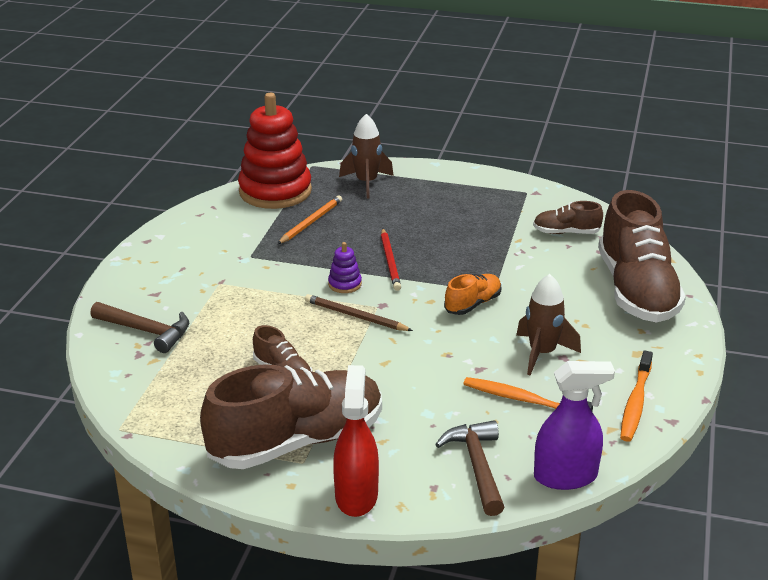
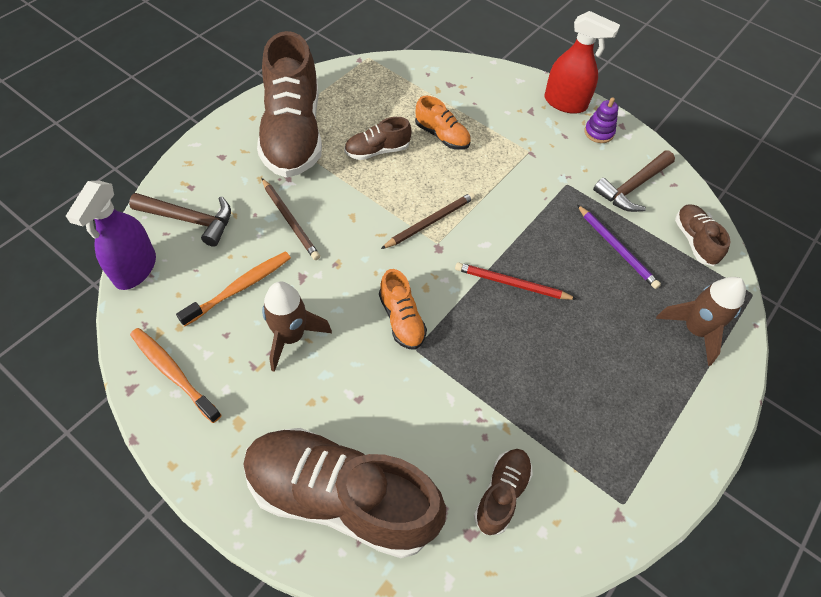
camera: 110 degrees right, 25 degrees up
(147, 331) = (478, 94): brown hammer -> brown hammer (632, 187)
(231, 338) = (442, 136): none -> orange shoe
(275, 191) = (694, 241): red stacking toy -> brown shoe
(311, 222) = (617, 248): orange pencil -> purple pencil
(345, 284) = (487, 233): purple stacking toy -> purple stacking toy (599, 132)
(356, 495) = (216, 144): red spray bottle -> red spray bottle (565, 103)
(421, 398) = (290, 220): none -> brown pencil

